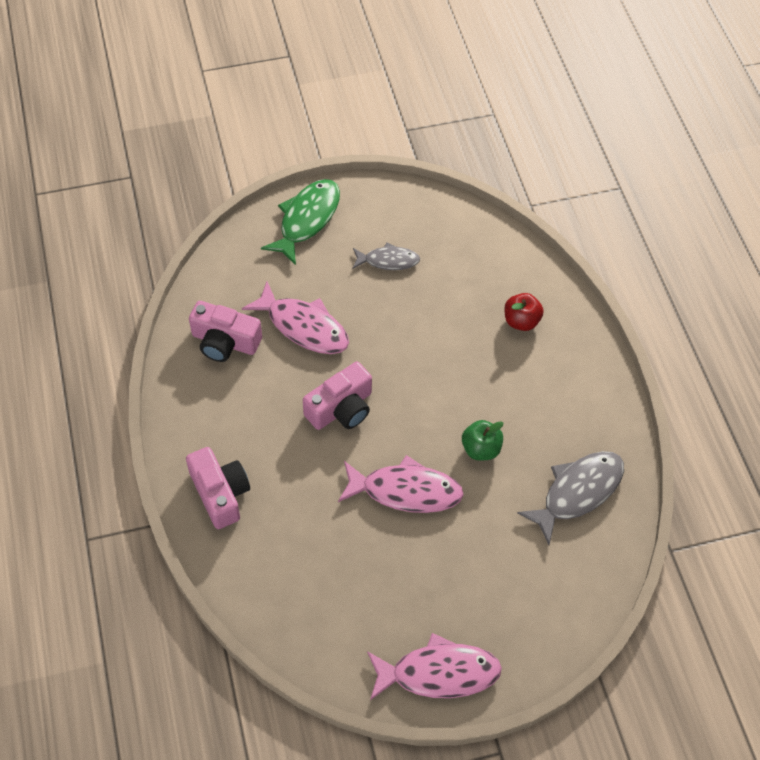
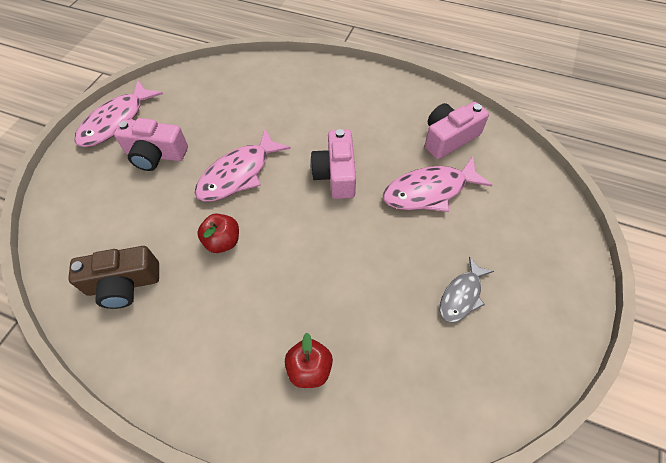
camera: 130 degrees right, 0 degrees up
(220, 493) = (329, 83): pink camera -> pink camera (156, 155)
(307, 219) = (553, 257): green fish -> none
(480, 449) = (223, 241): green apple -> red apple
(577, 492) = (124, 284): grey fish -> brown camera

